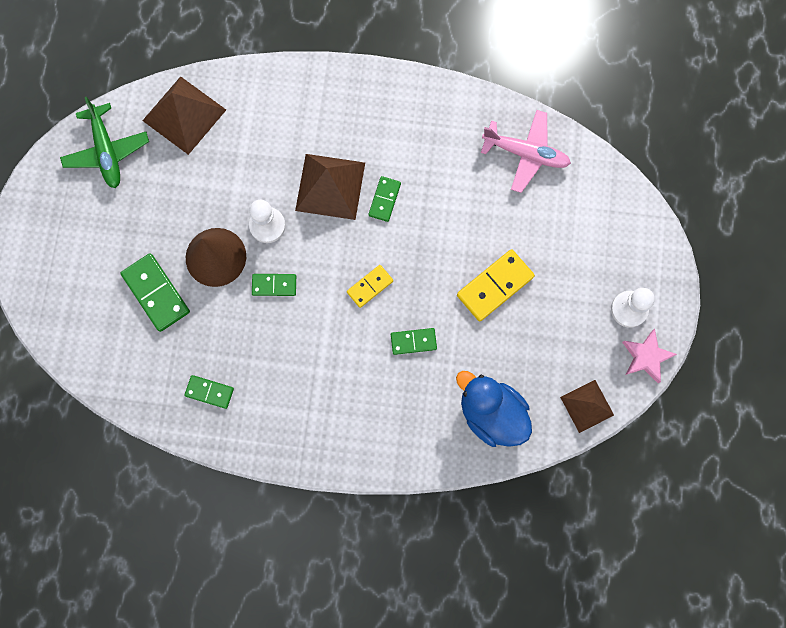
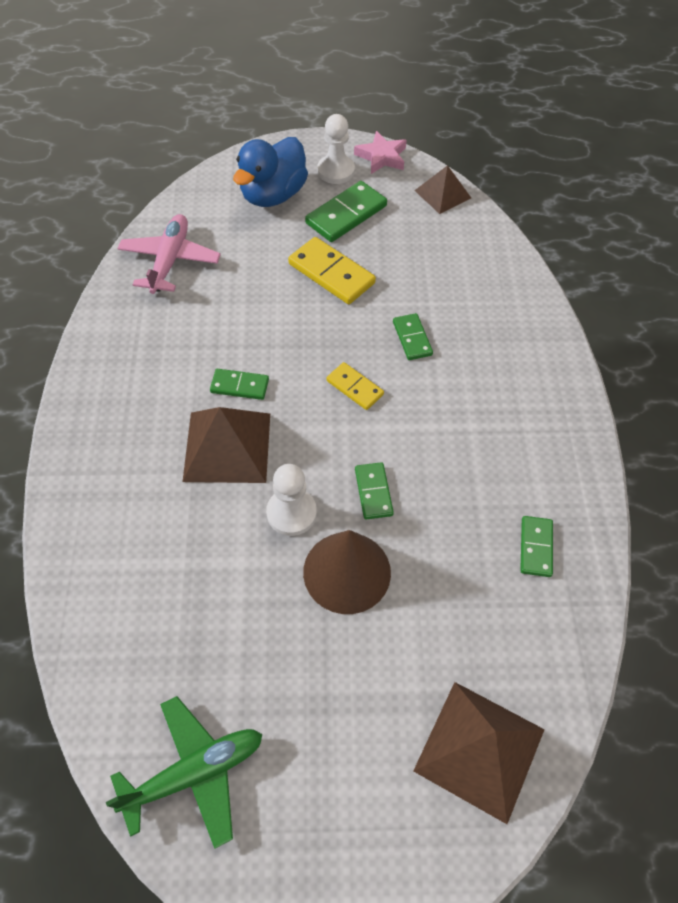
camera: 100 degrees left, 20 degrees down
(156, 293) = (415, 645): green domino -> green domino (346, 214)
(184, 115) = (127, 657): brown pyramid -> brown pyramid (479, 750)
(491, 413) = (473, 264): blue duck -> blue duck (273, 195)

